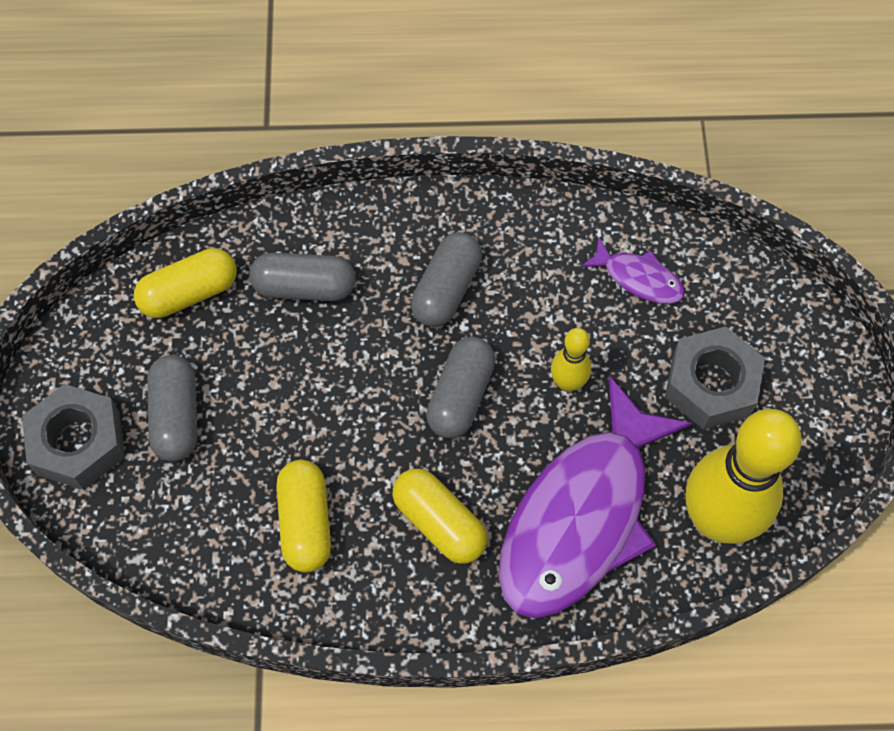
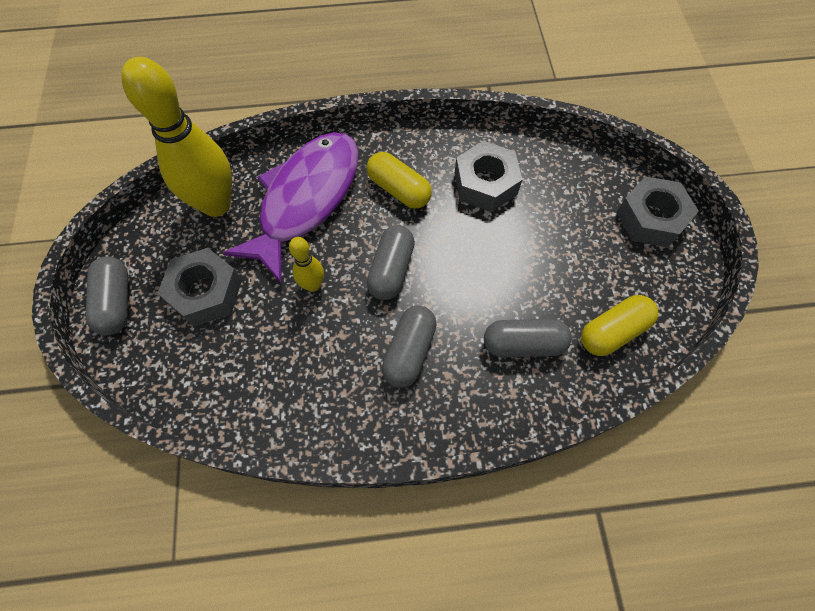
camera: 175 degrees right, 0 degrees up
(176, 416) = (590, 240): grey capsule -> grey capsule (116, 302)
(305, 522) = (485, 183): yellow capsule -> grey nut
(638, 278) = (252, 374): purple fish -> none

